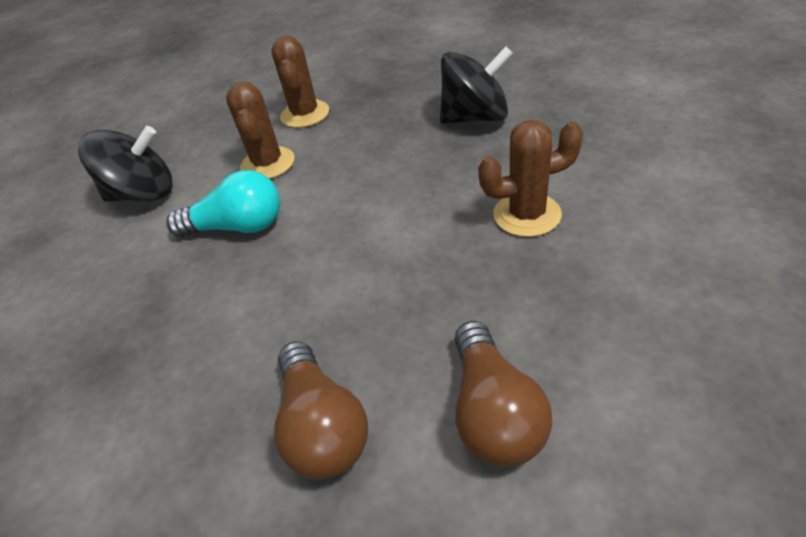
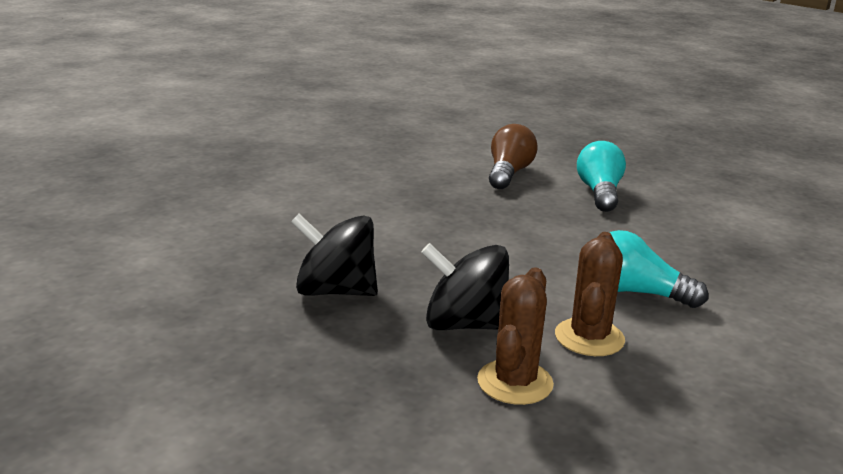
camera: 160 degrees left, 20 degrees down
(144, 194) = (753, 364): black spinning top -> black spinning top (464, 324)
(322, 426) = (599, 193): brown light bulb -> turquoise light bulb
(527, 215) = (396, 219): brown cactus -> none

